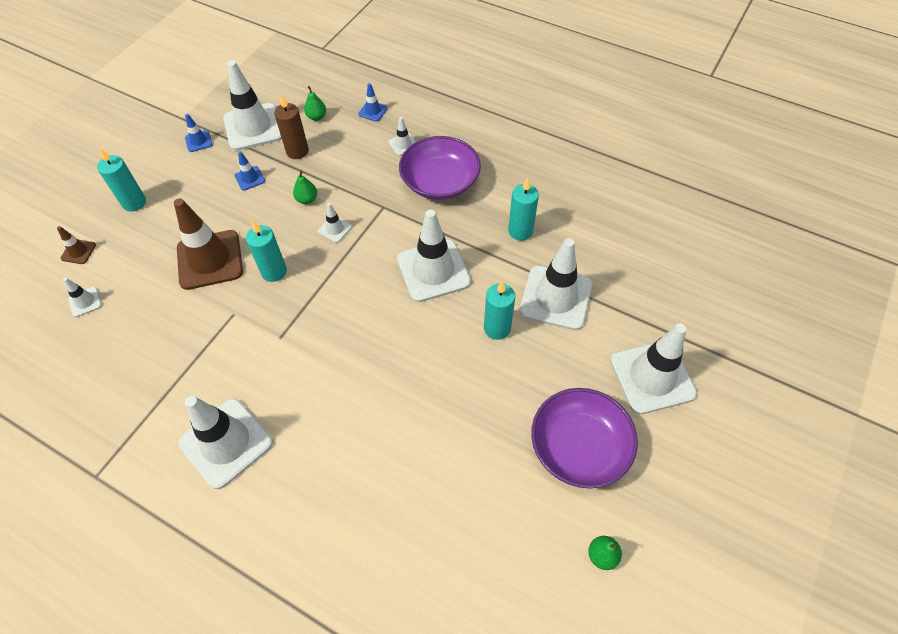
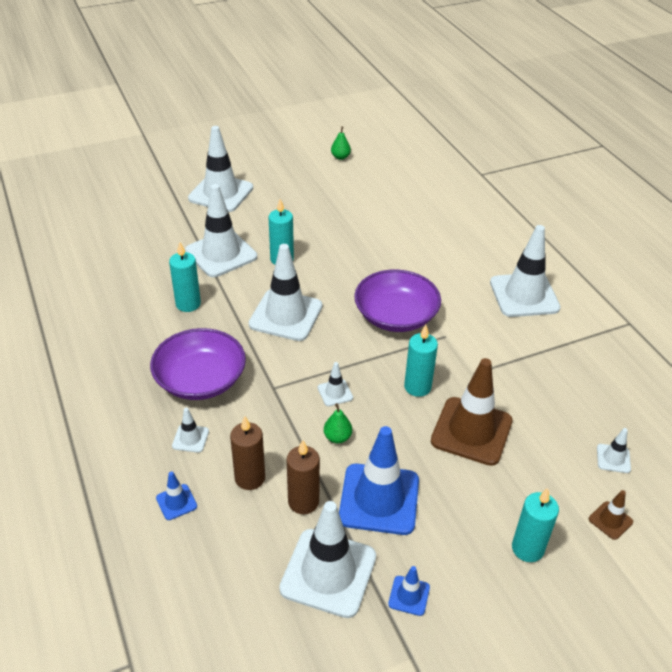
camera: 145 degrees left, 15 degrees down
(250, 178) = (379, 499): blue traffic cone -> blue traffic cone, size x2.25
(317, 117) = (243, 537): green pear -> none
(342, 145) = (250, 478): none -> brown candle
(579, 446) = (302, 190): purple bowl -> purple bowl (396, 316)

